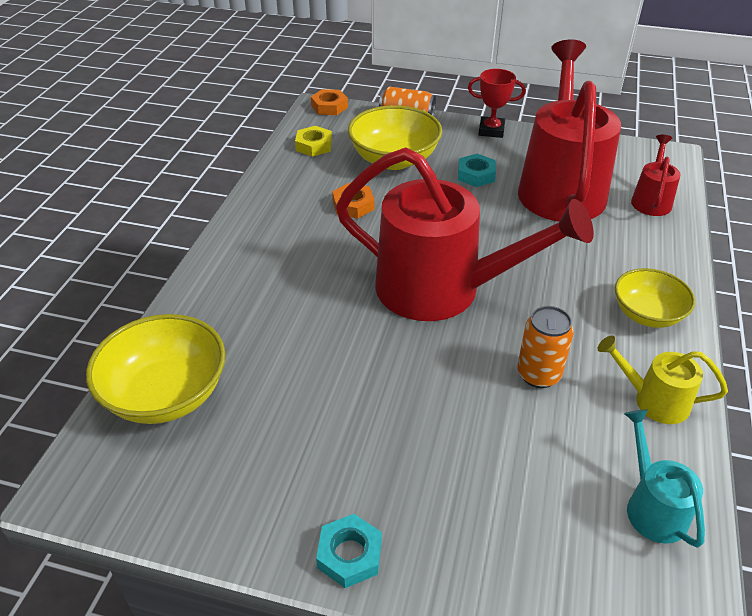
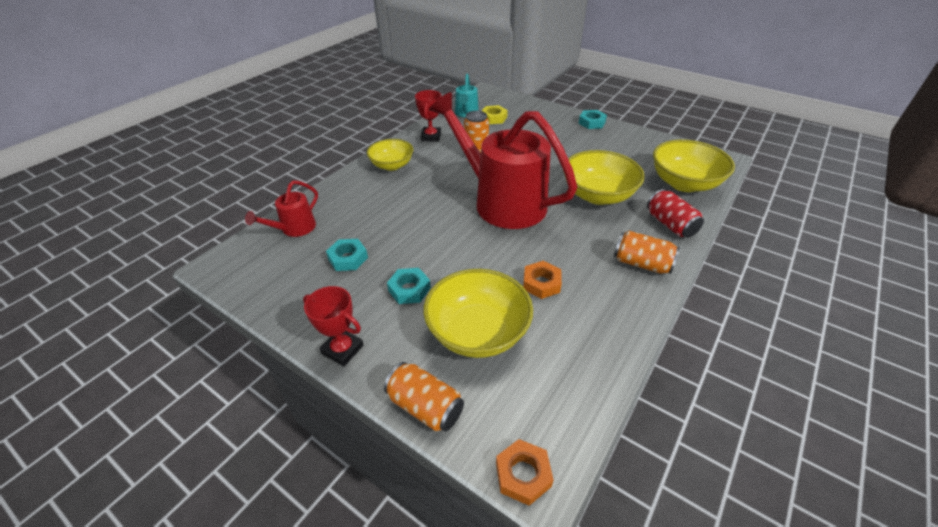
camera: 160 degrees left, 0 degrees up
(205, 306) = (670, 224): none -> red can
(248, 247) = (641, 263): none -> orange can
(309, 333) = (598, 195): none -> yellow bowl
(314, 145) = (563, 383): yellow nut -> yellow nut (493, 118)
(560, 186) = (348, 258): red watering can -> turquoise nut
(653, 400) = (431, 137): yellow watering can -> red trophy

